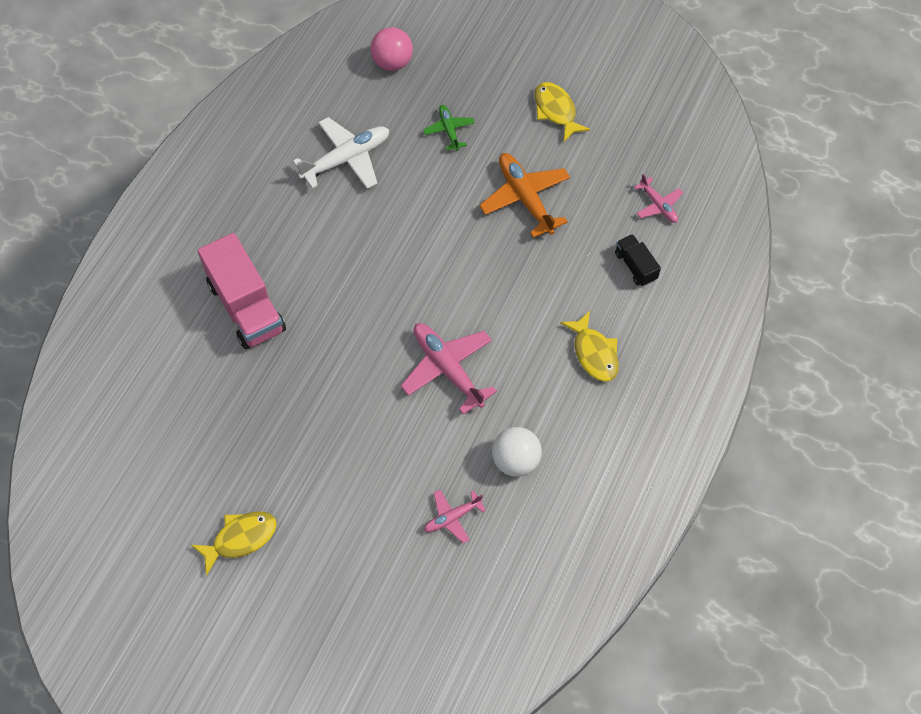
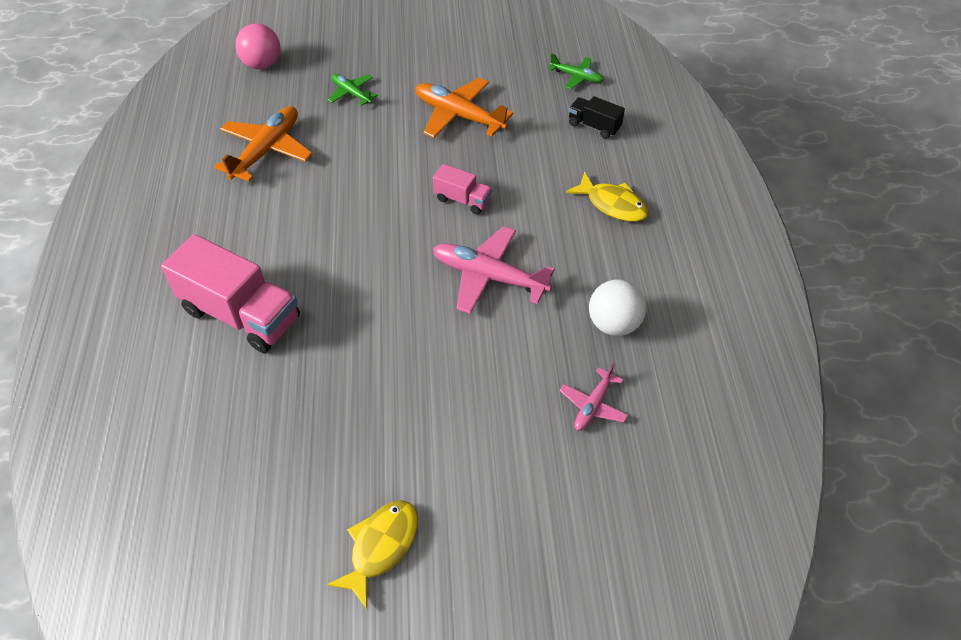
camera: 30 degrees left, 10 degrees down
(346, 159) = (267, 150): white plane -> orange plane
(473, 286) = (462, 200): none -> pink truck
(556, 111) = (437, 46): yellow fish -> none
(658, 205) = (576, 77): pink plane -> green plane

